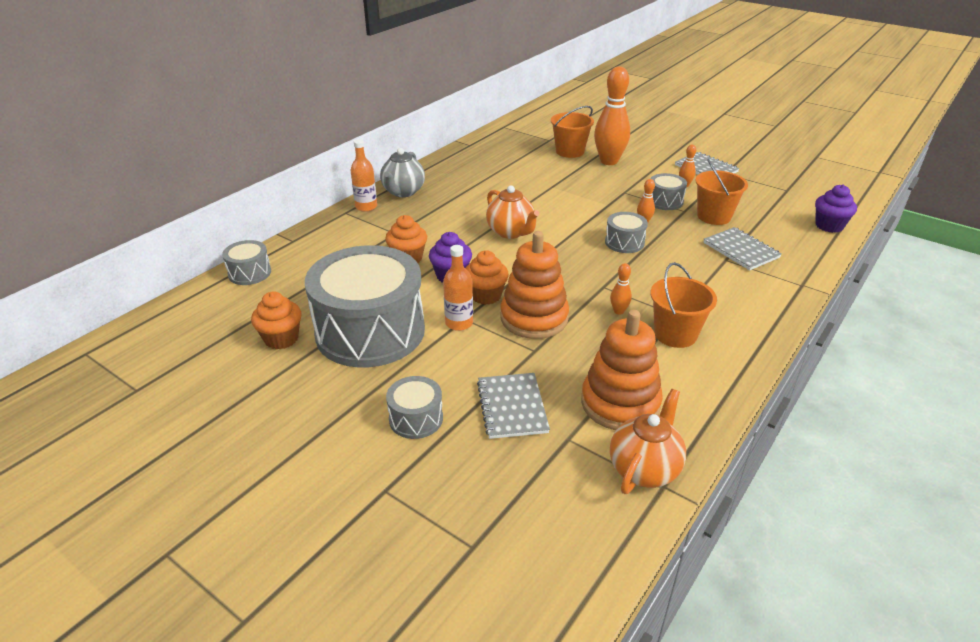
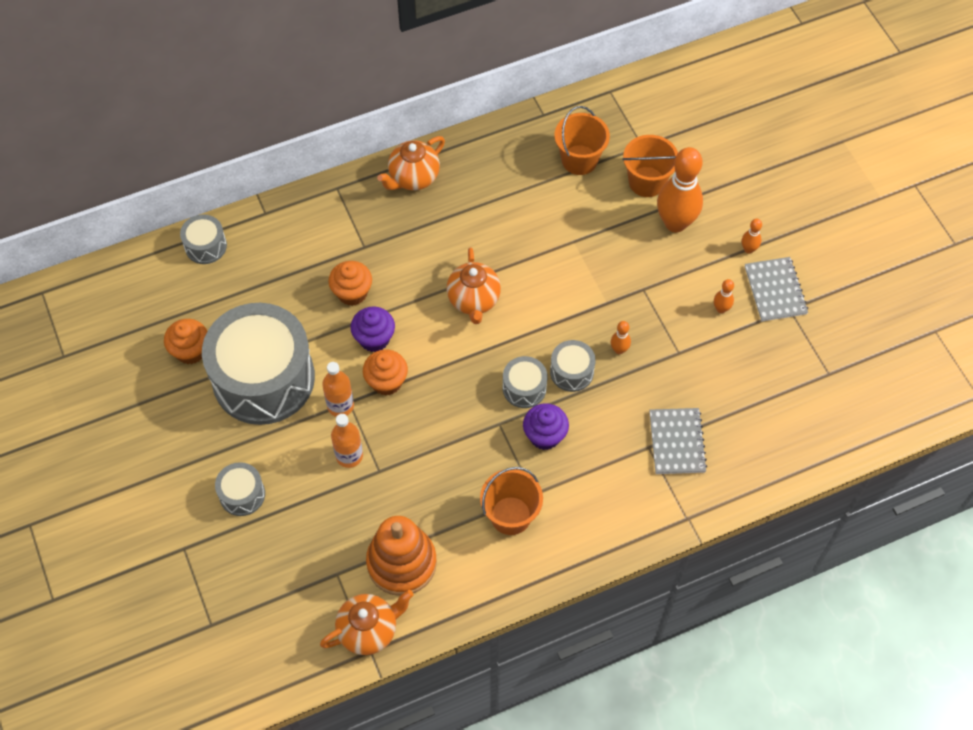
camera: 30 degrees right, 25 degrees up
(366, 207) = (362, 188): orange bottle -> orange bottle (349, 456)
(403, 192) = (413, 178): grey teapot -> orange teapot
(512, 407) = (318, 521): grey notebook -> none
(534, 318) = (407, 432): orange stacking toy -> none
(619, 311) = (486, 462): orange bowling pin -> orange bowling pin (748, 249)
(665, 201) = (672, 327): grey drum -> grey drum (524, 388)
(714, 216) = (701, 377): orange bucket -> orange bucket (579, 160)
(829, 226) = (809, 454): purple cupcake -> purple cupcake (544, 436)

